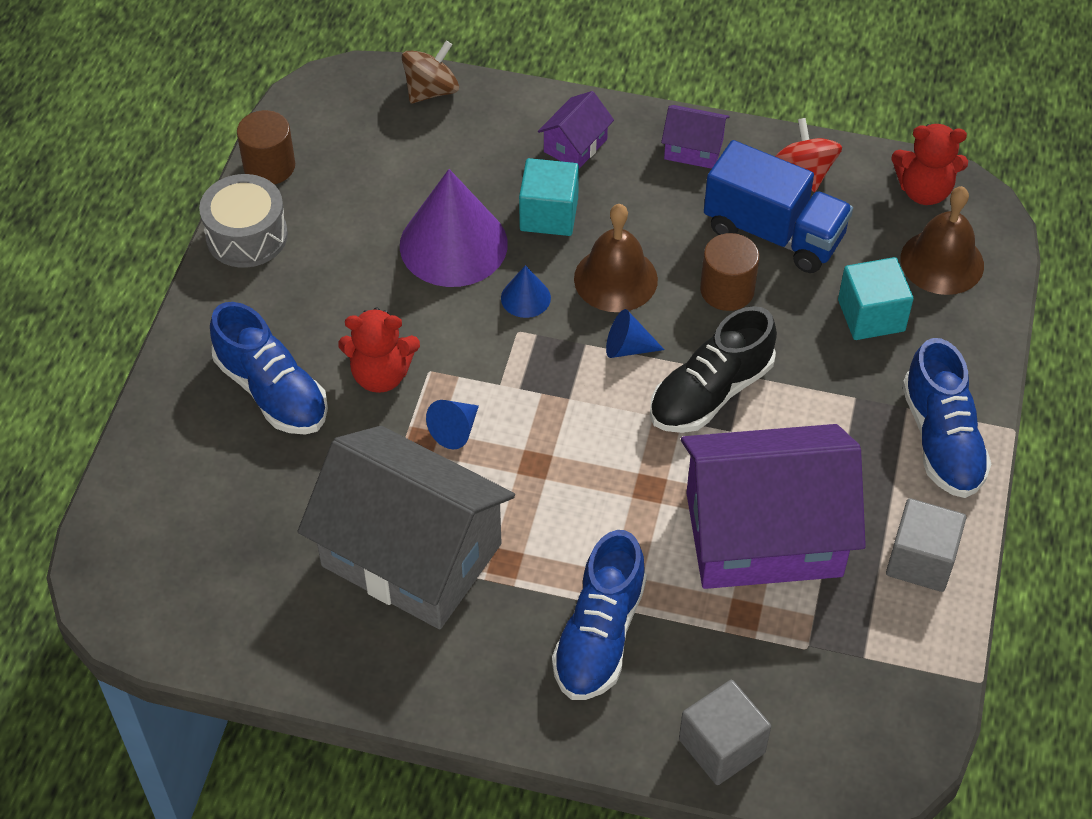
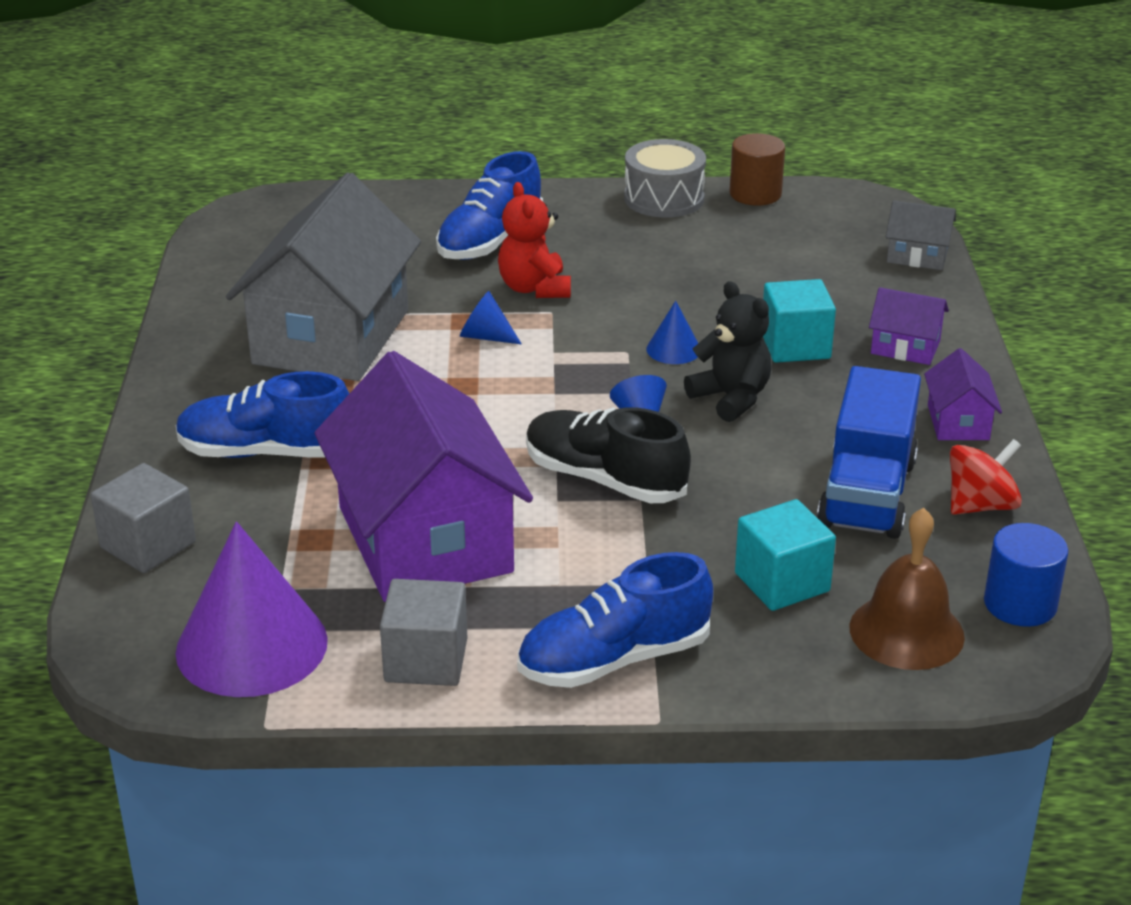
camera: 75 degrees right, 20 degrees down
(431, 91) = (917, 256): brown spinning top -> grey house
(453, 244) = (719, 299): purple cone -> purple cone (251, 646)
(615, 279) = (731, 398): brown bell -> black teddy bear
(727, 290) = (759, 472): brown cylinder -> none
(924, 191) = (1020, 604): red teddy bear -> blue cylinder

